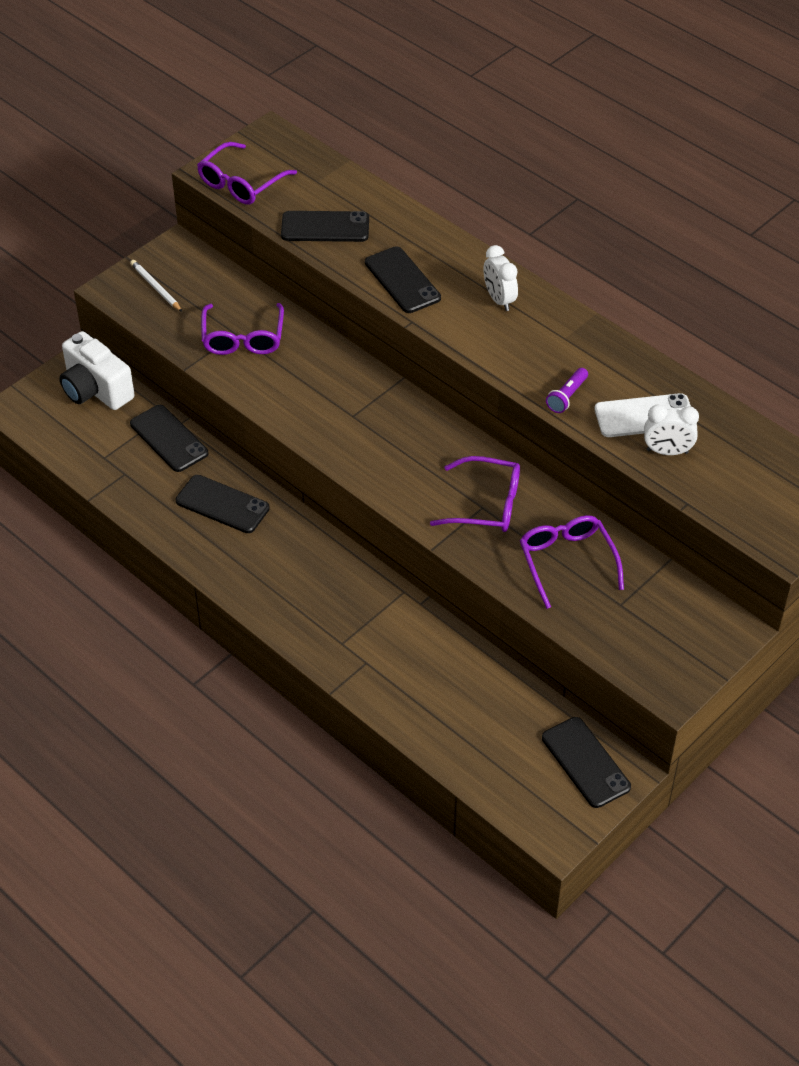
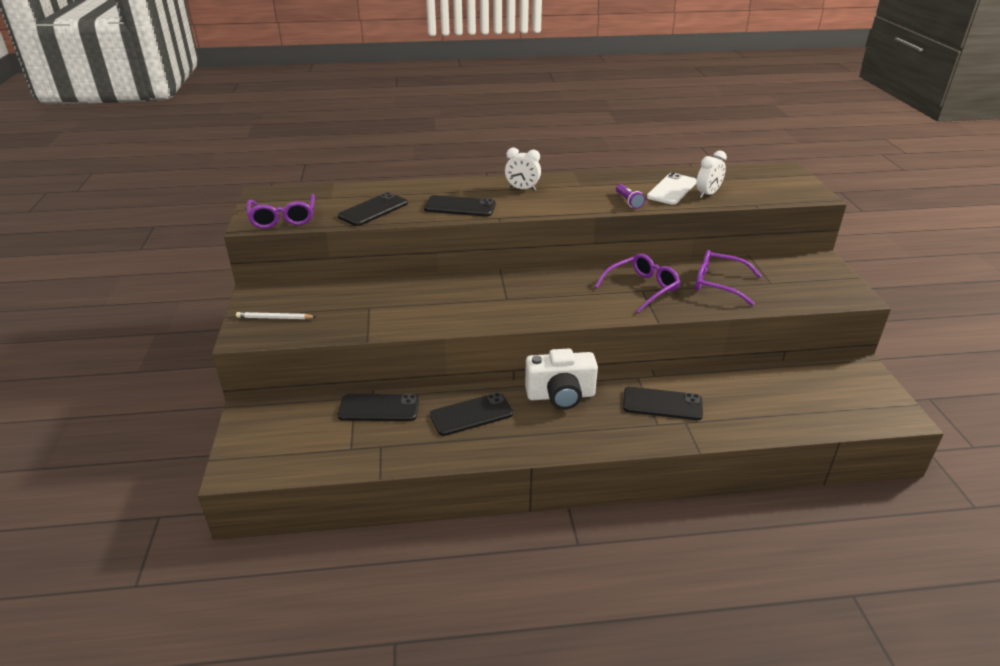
camera: 50 degrees left, 15 degrees down
(96, 390) = (283, 419): white camera -> white camera (560, 395)
(243, 338) = (378, 307): purple glasses -> none
(585, 762) = (845, 377): black phone -> black phone (662, 404)

